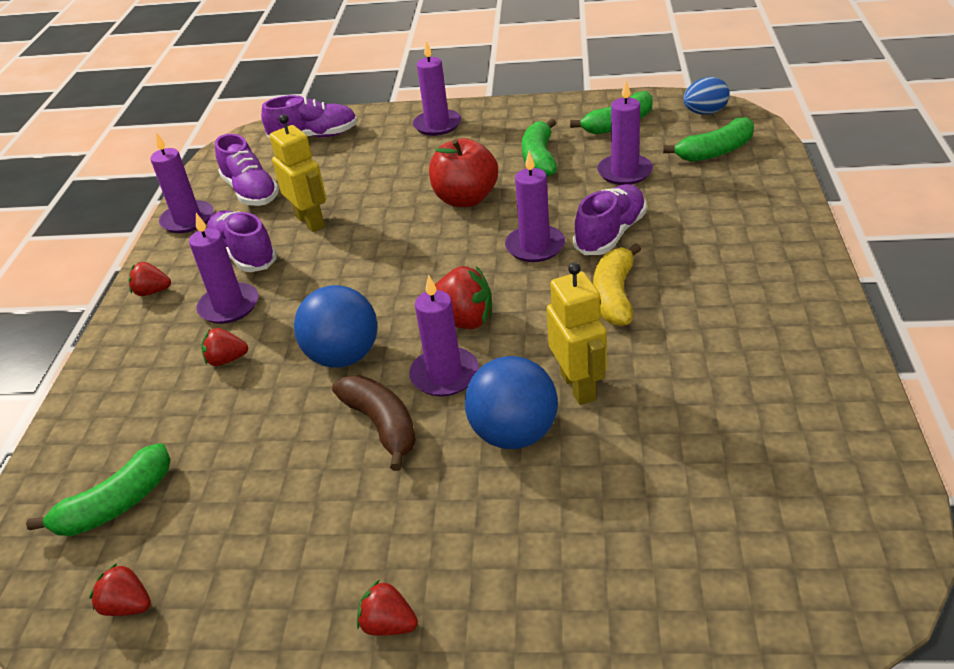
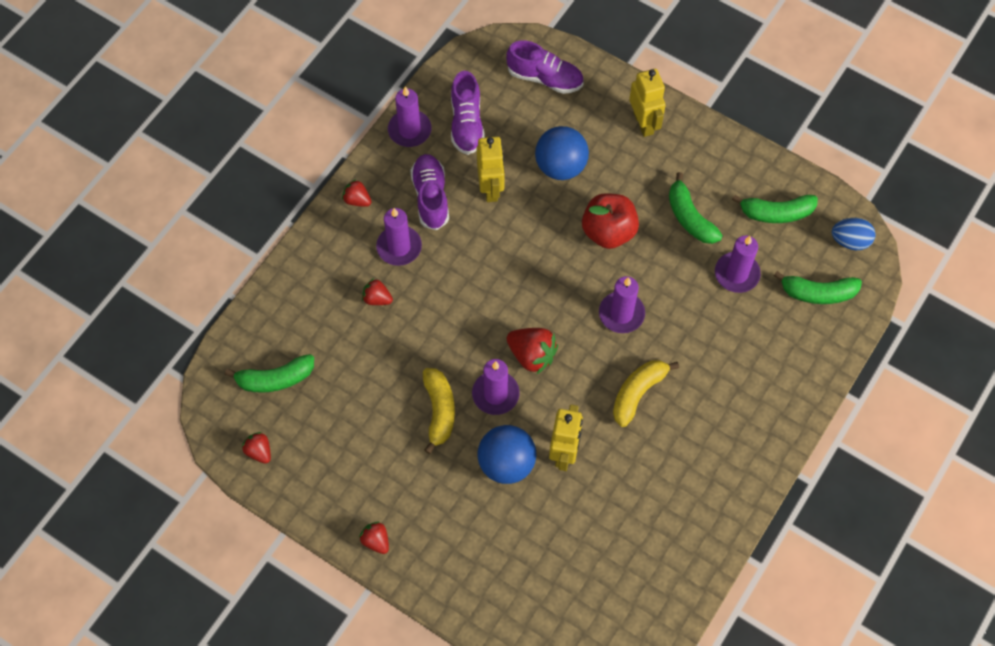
camera: 25 degrees right, 25 degrees up
(343, 356) = (446, 340): blue ball -> blue ball (560, 166)
(382, 425) = (439, 411): brown banana -> yellow banana
(437, 125) = (644, 123): purple candle -> yellow robot
(539, 158) = (689, 217): green banana -> green banana turned 60 degrees counterclockwise
(610, 234) = (678, 333): purple shoe -> none

